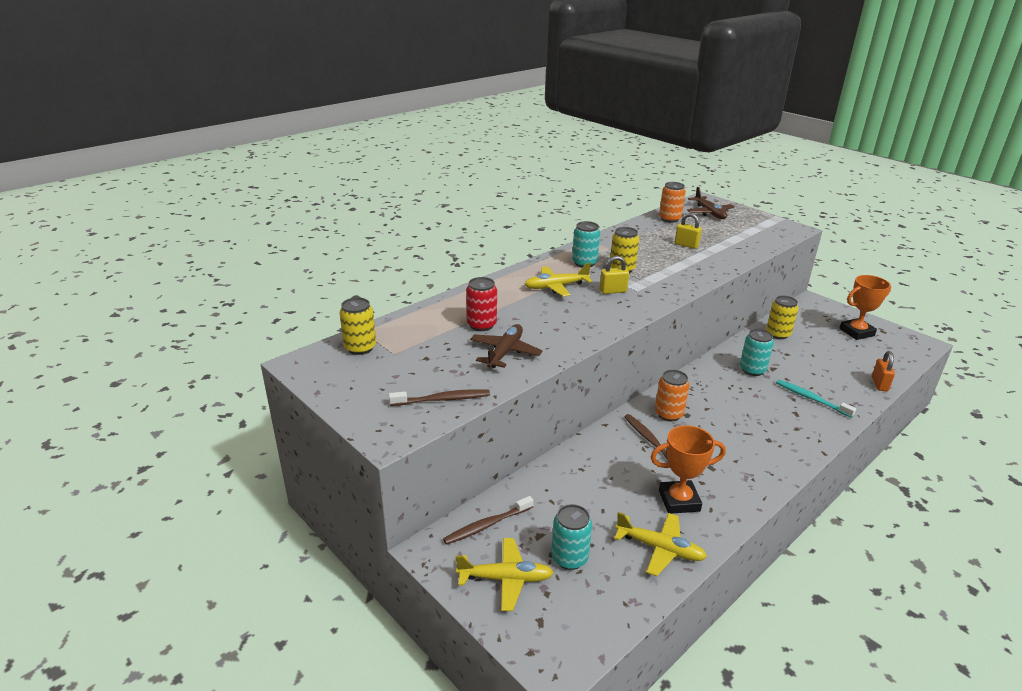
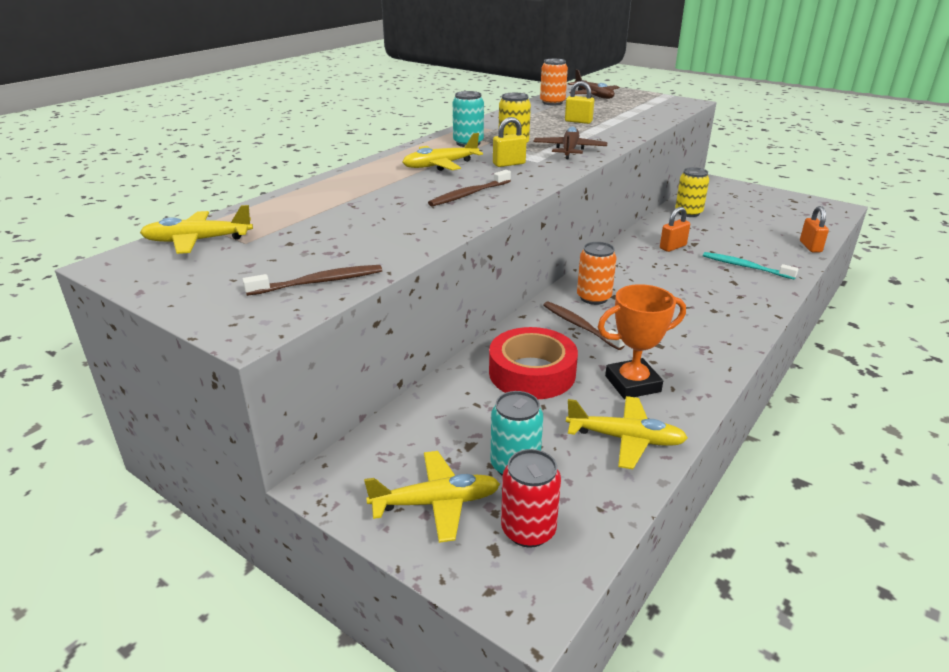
camera: 10 degrees left, 0 degrees up
(360, 348) = (197, 241): yellow can -> yellow plane
(481, 325) = (356, 206): red can -> red can (528, 530)
(487, 525) = (398, 442): brown toothbrush -> brown toothbrush (469, 194)
(505, 352) = (392, 228): brown plane -> brown plane (569, 150)
(600, 479) = (532, 373): none -> red tape
(752, 370) = (673, 247): turquoise can -> orange padlock
(856, 332) = (768, 204): orange trophy -> none

